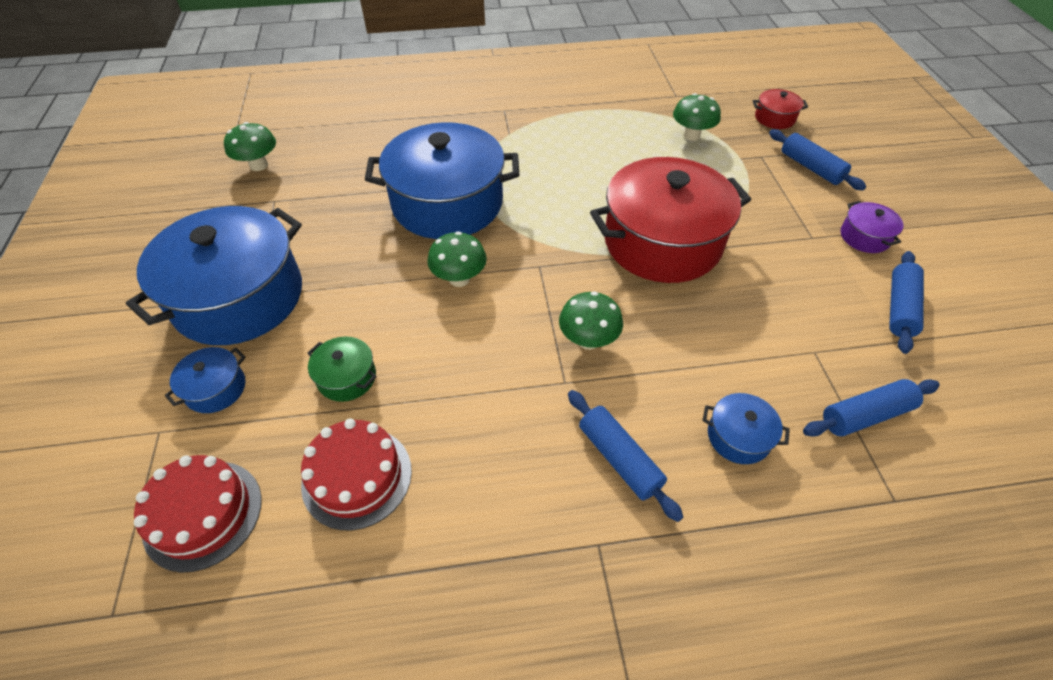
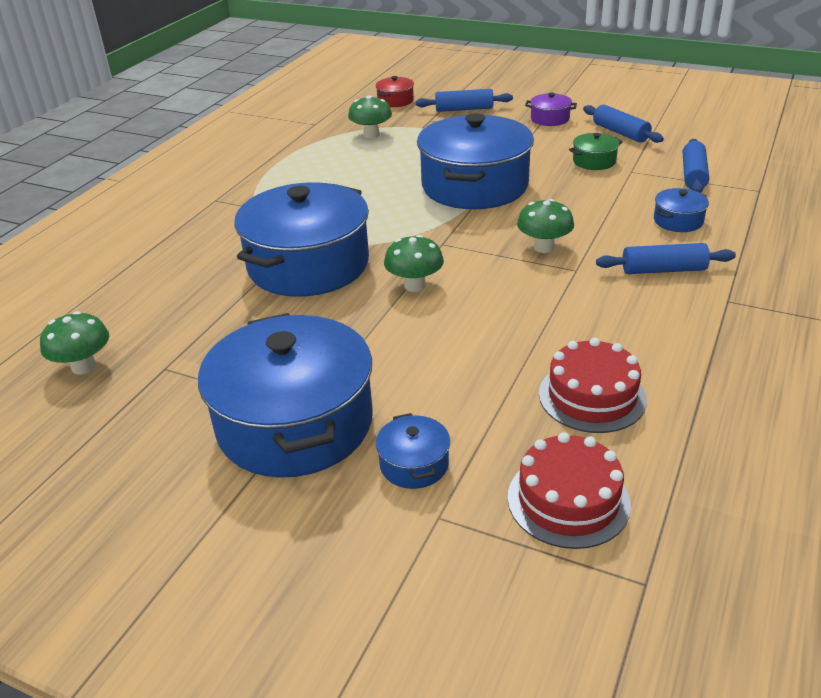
camera: 55 degrees left, 15 degrees down
(347, 377) = (475, 376): green pot -> green pot (594, 161)
(662, 242) = (474, 186): red pot -> blue pot

